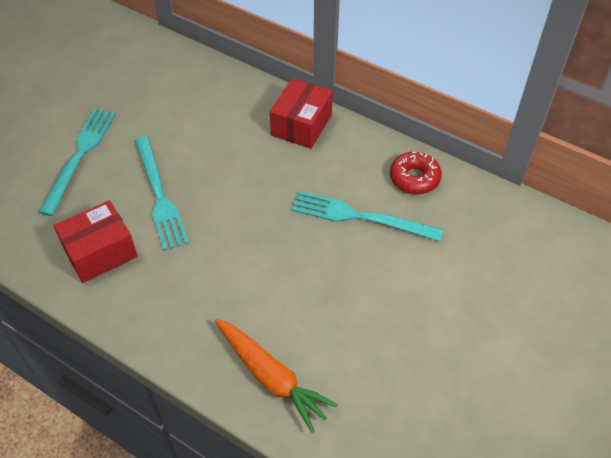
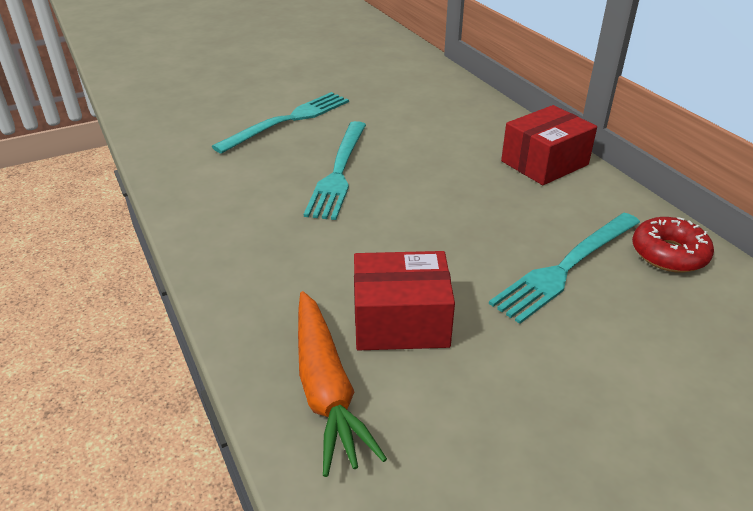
camera: 30 degrees right, 15 degrees down
(100, 252) = (239, 196): red box -> red box (400, 321)
(360, 217) = (566, 267): turquoise fork -> turquoise fork turned 90 degrees counterclockwise

